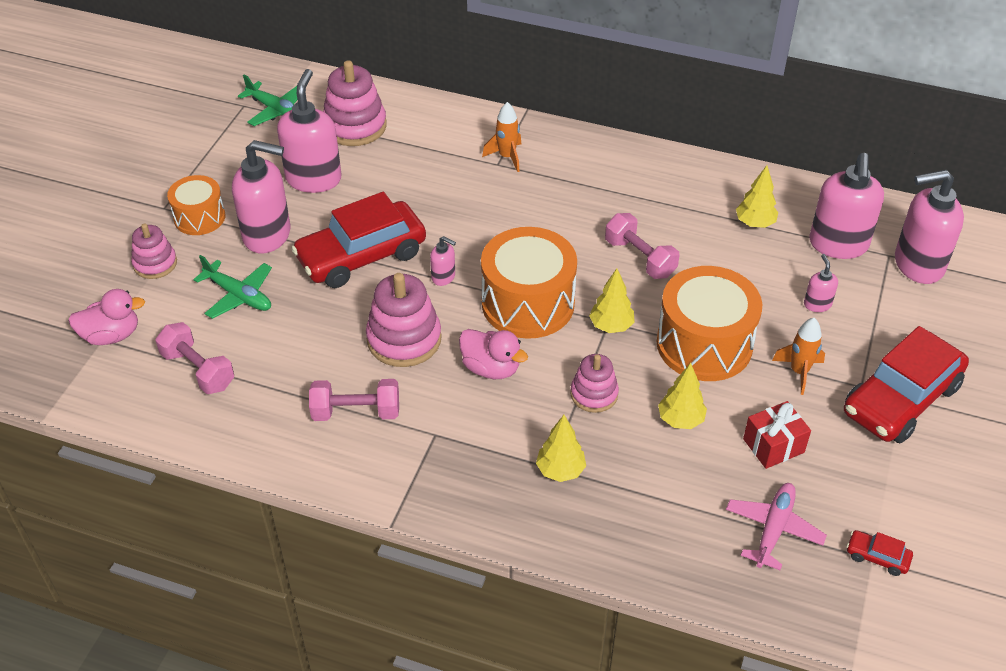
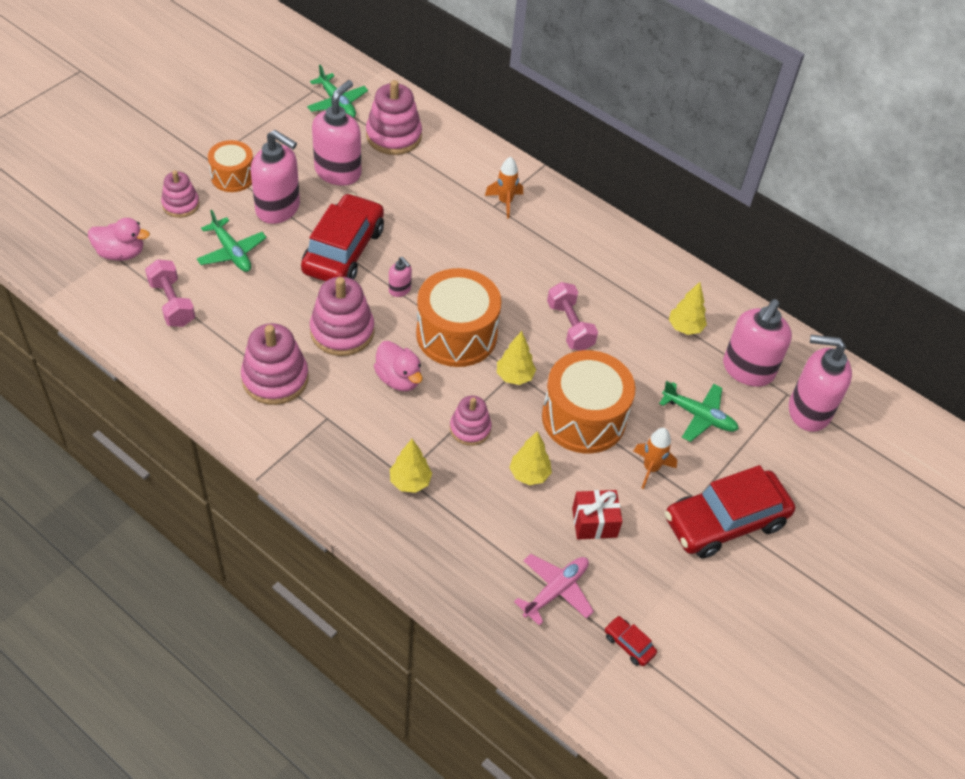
camera: 15 degrees right, 5 degrees up
(356, 412) = (275, 378): pink dumbbell -> pink stacking toy
(361, 256) = (343, 250): red car -> red car turned 120 degrees clockwise
(817, 304) = (699, 416): pink soap dispenser -> green plane

